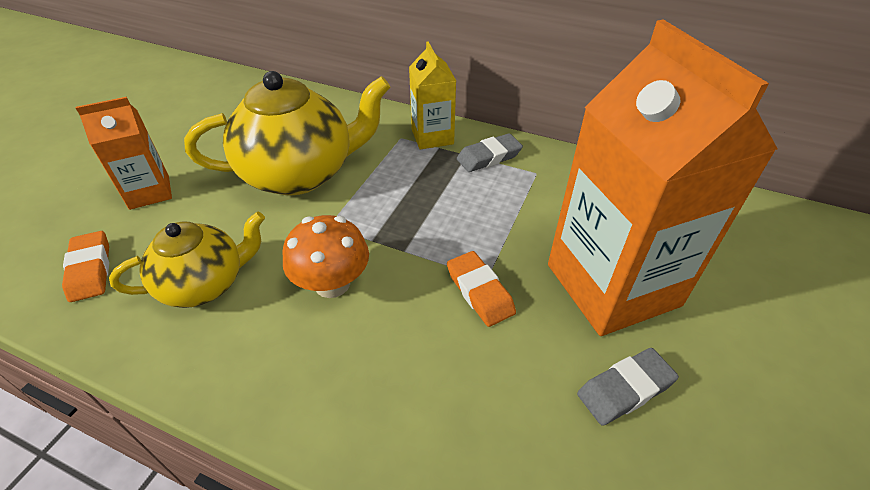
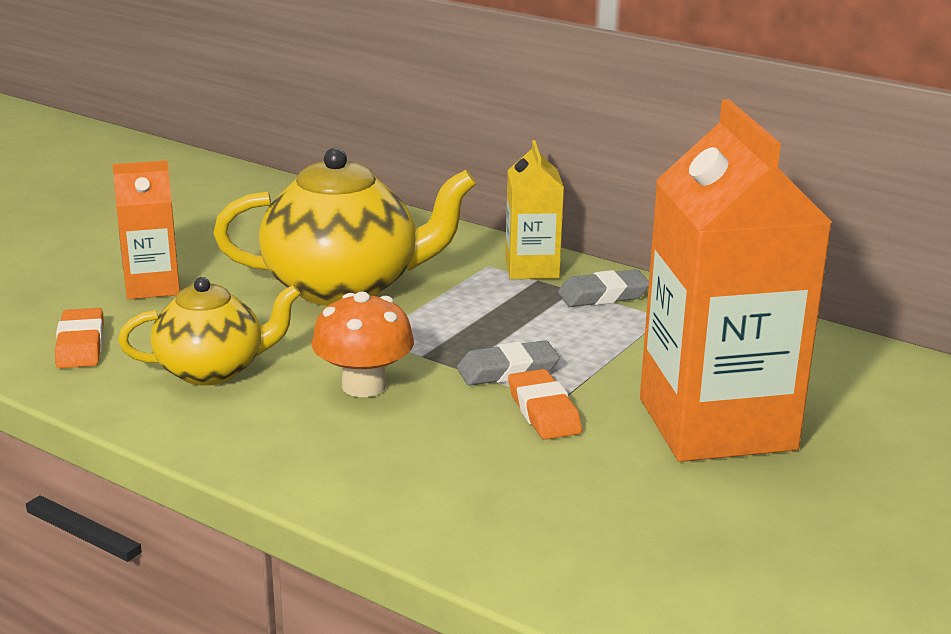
camera: 10 degrees right, 20 degrees down
(625, 389) = (689, 504): grey eraser -> grey eraser (507, 371)

